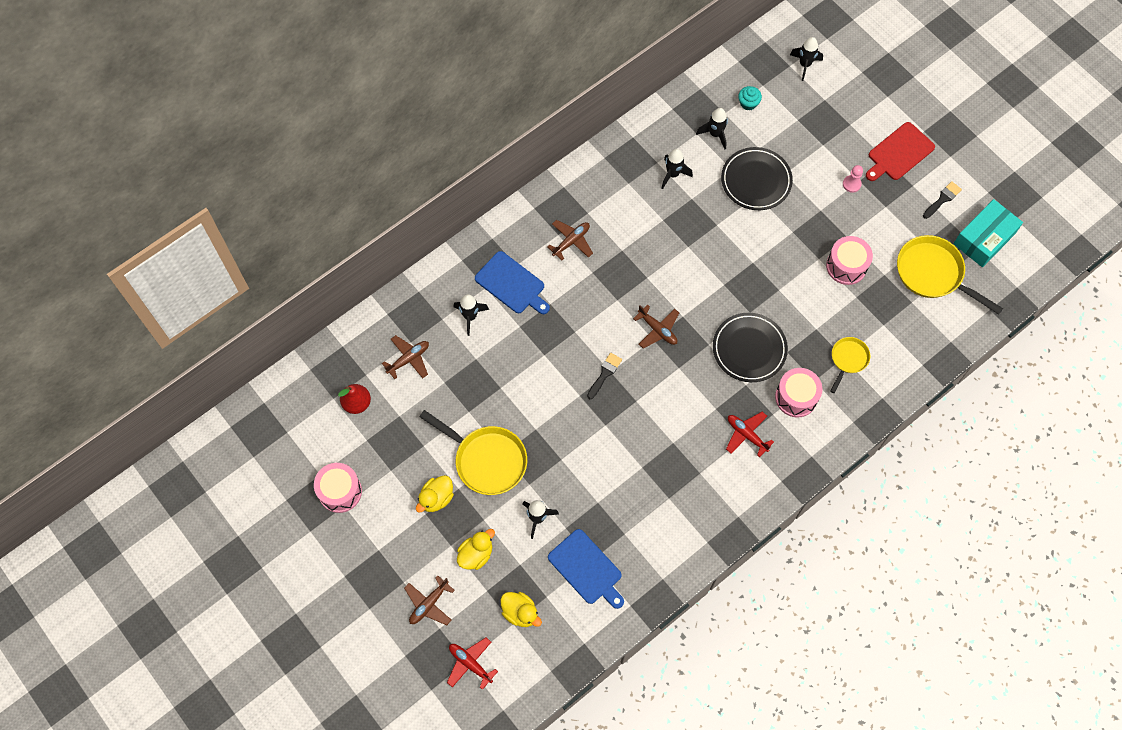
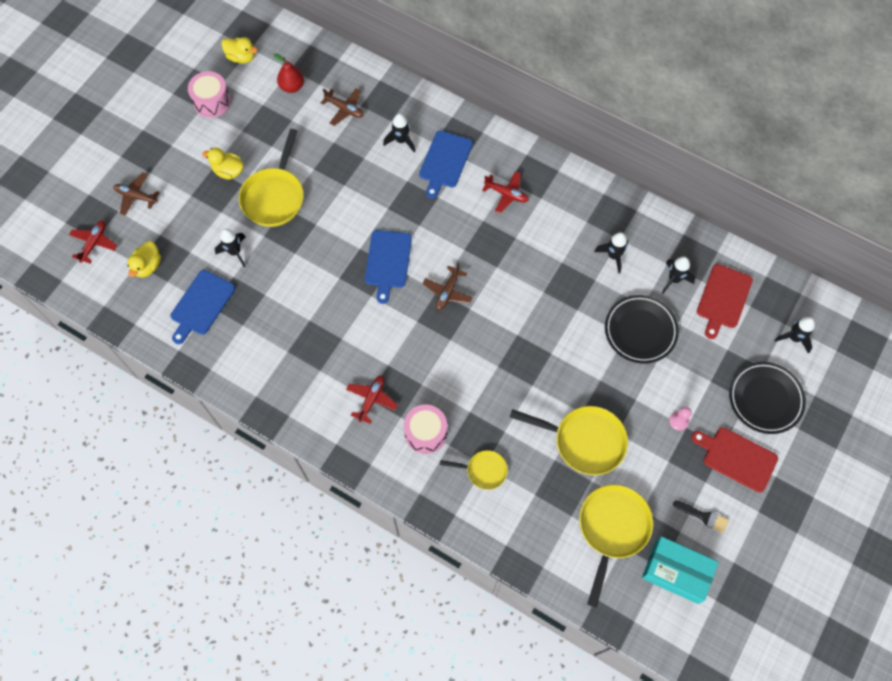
camera: 70 degrees right, 0 degrees up
(476, 554) = (188, 216): yellow duck -> yellow duck (241, 57)
(571, 241) = (506, 194): brown plane -> red plane
(605, 374) = (388, 262): black brush -> blue cutting board
(748, 103) = (723, 299): turquoise cupcake -> red cutting board
(749, 349) = (459, 376): black plate -> black plate (765, 399)
(846, 266) = (584, 441): pink drum -> yellow pan

